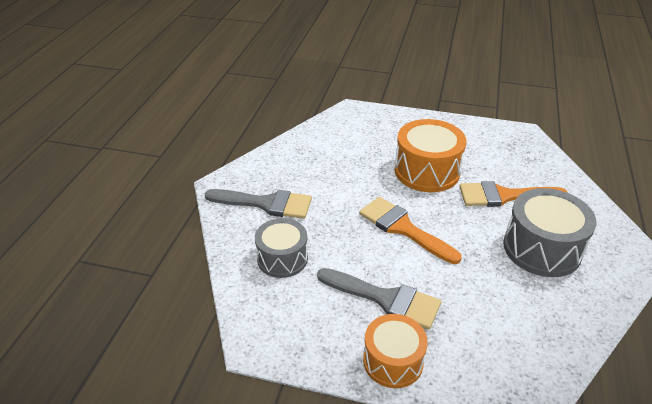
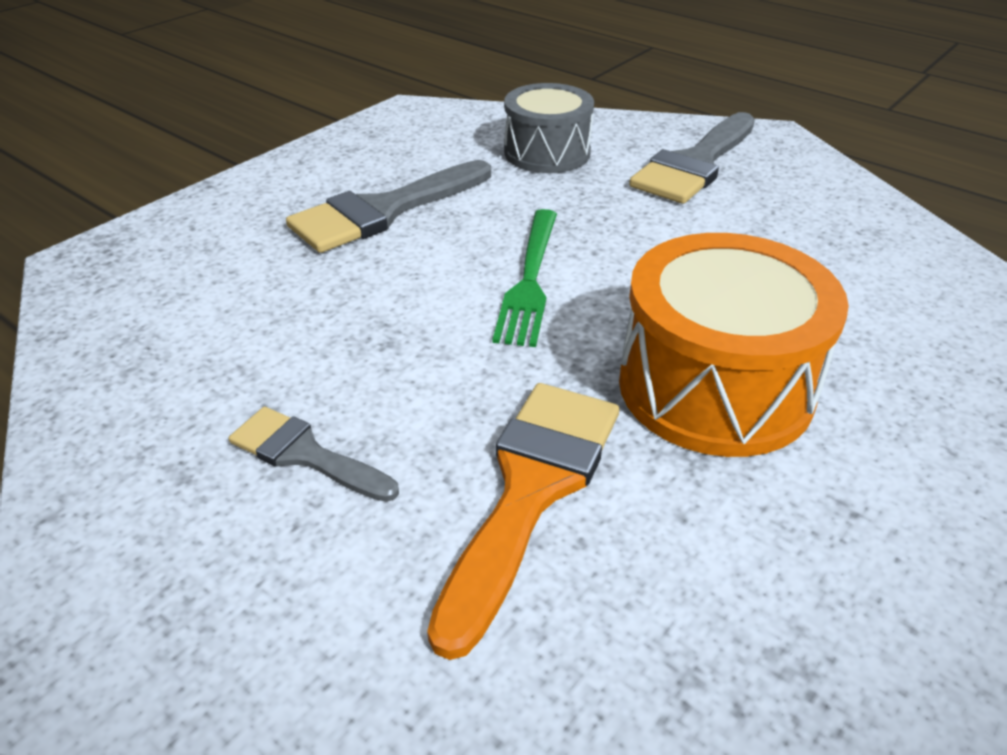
camera: 115 degrees right, 0 degrees up
(393, 361) = (278, 186): orange drum -> none
(403, 228) = (529, 280): orange brush -> green fork
(542, 248) = (305, 454): grey drum -> grey brush

